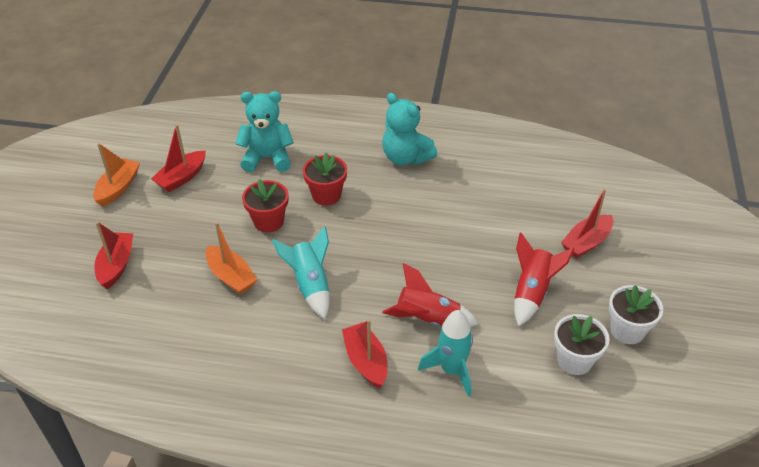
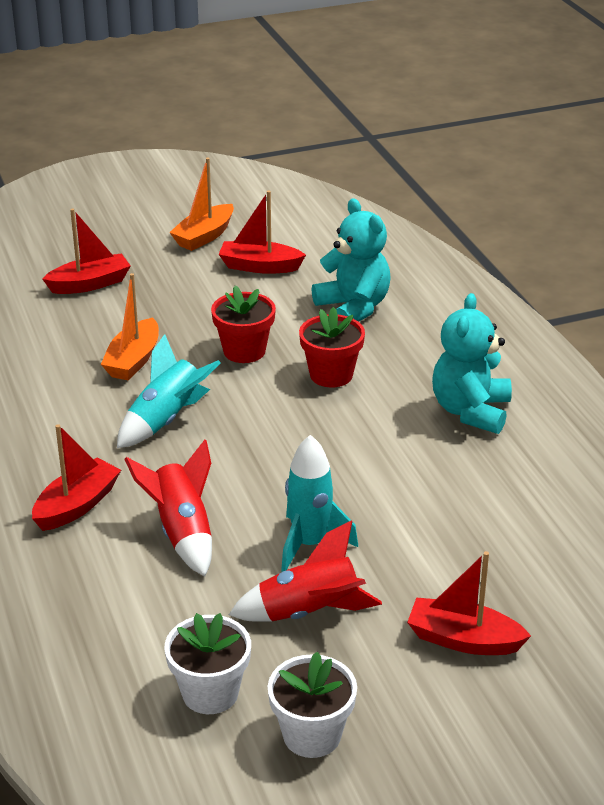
camera: 60 degrees right, 10 degrees down
(118, 188) = (204, 236): orange boat -> orange boat turned 135 degrees clockwise
(451, 370) = (111, 581): turquoise rocket -> turquoise rocket (309, 544)

